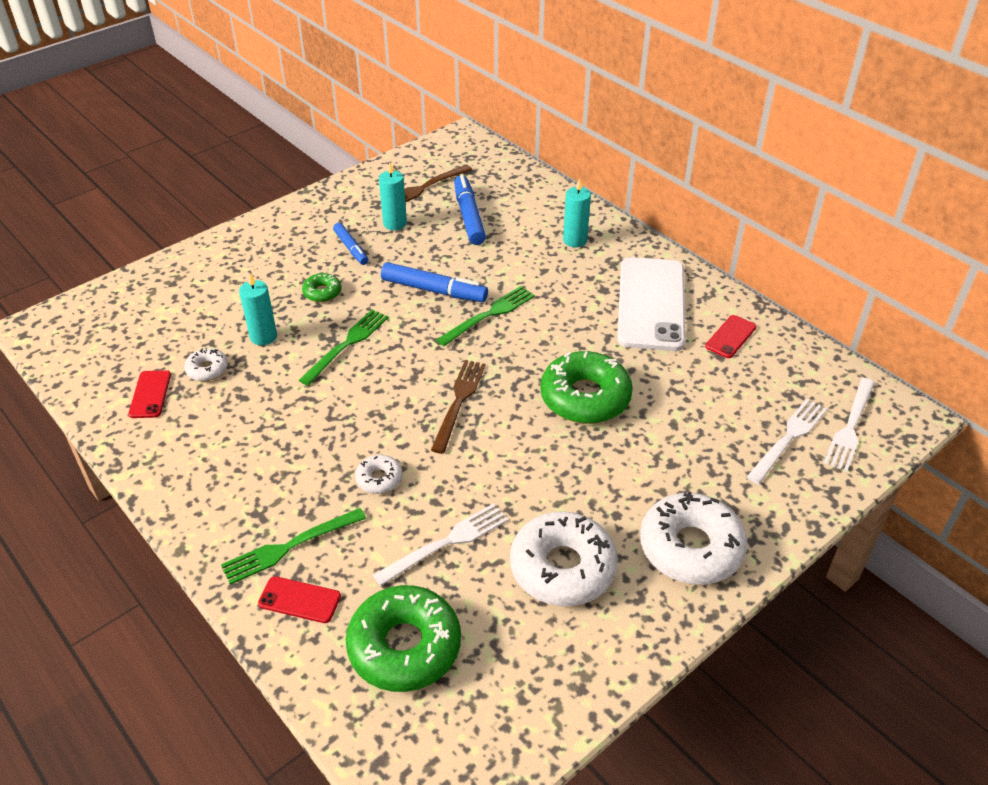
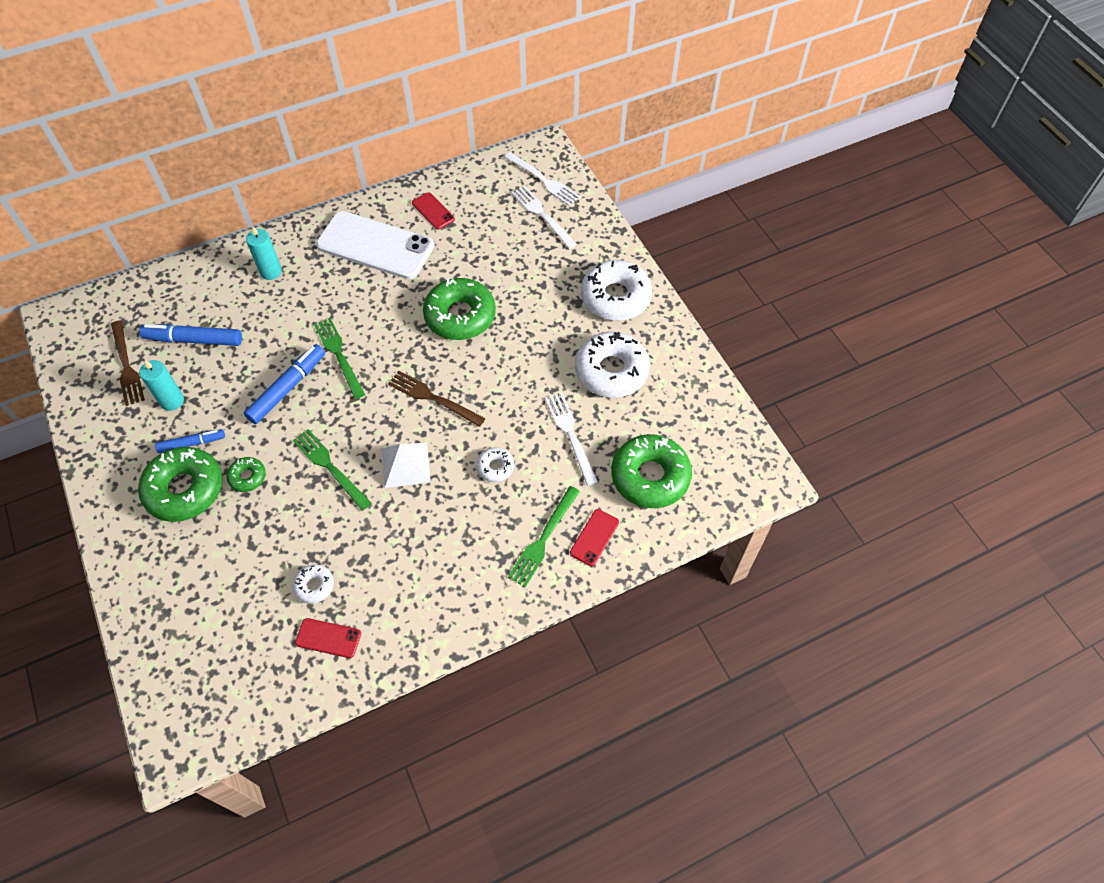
camera: 75 degrees left, 15 degrees up
(263, 337) = (289, 534): turquoise candle -> none
(289, 547) = (543, 539): green fork -> green fork turned 45 degrees clockwise
(300, 258) = (184, 489): none -> green donut
(364, 401) = (406, 465): none -> white pyramid

